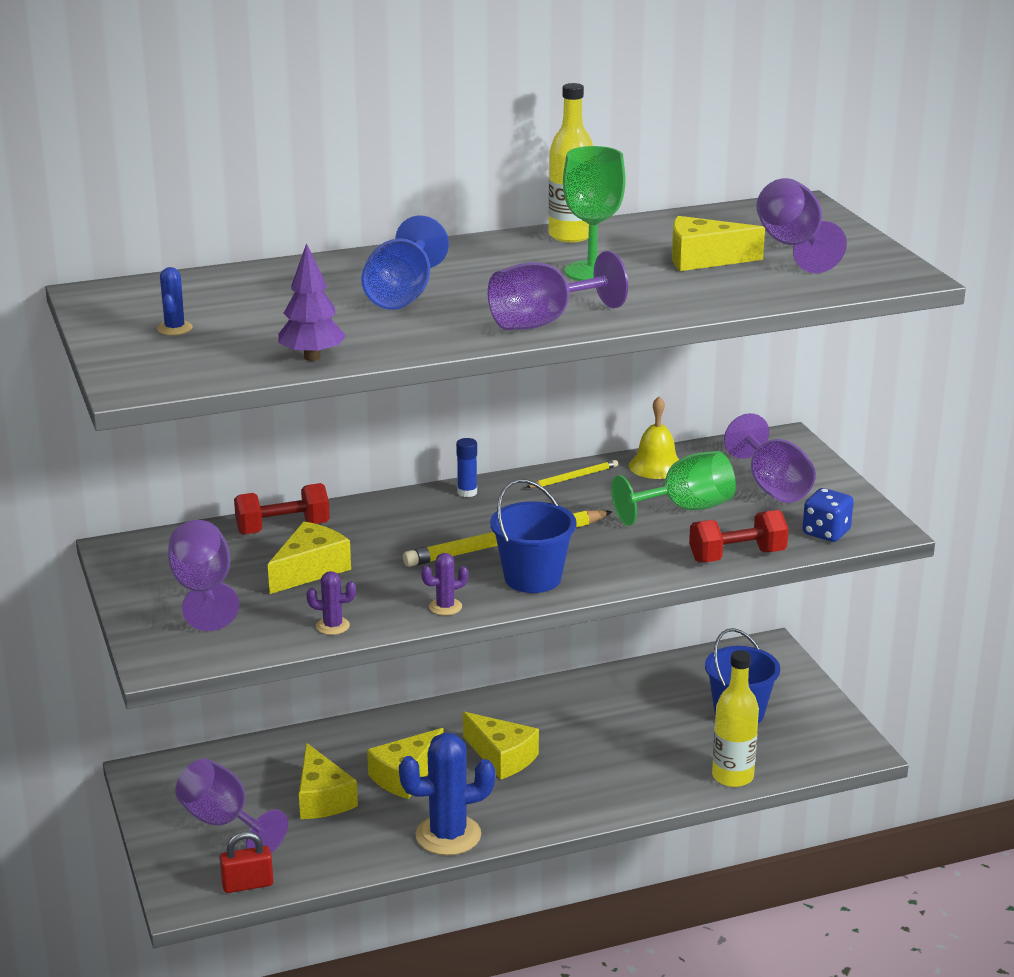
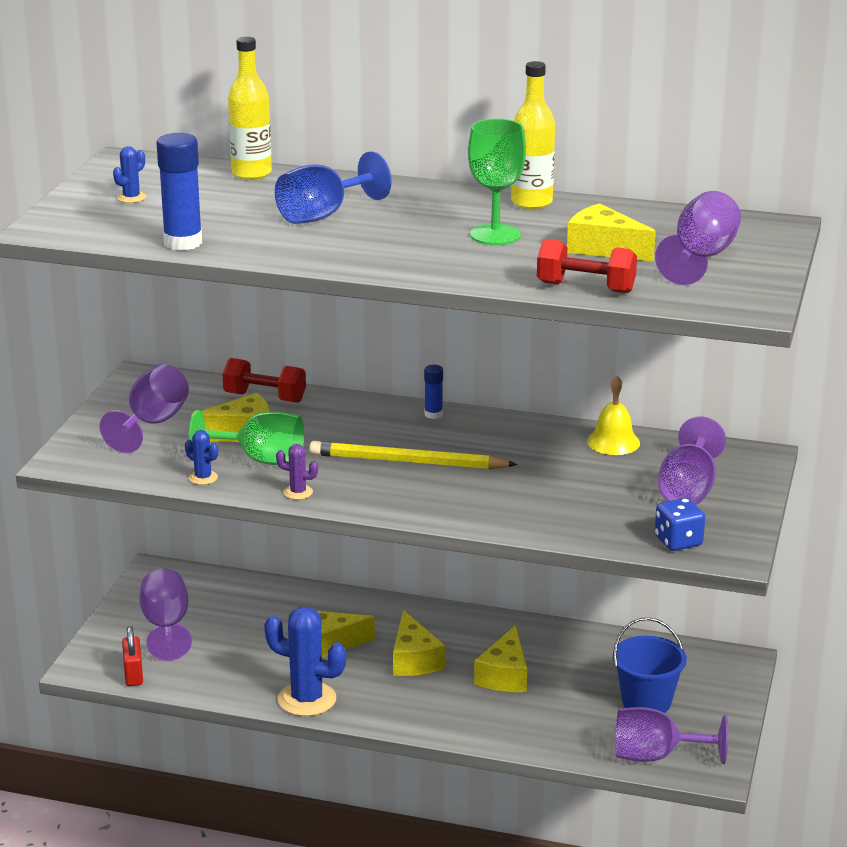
camera: 35 degrees right, 0 degrees up
(247, 884) = (133, 674): red padlock -> red padlock turned 60 degrees clockwise
(312, 357) = (183, 243): purple tree -> blue glue stick
(322, 798) = (251, 636): yellow cheese -> yellow cheese (505, 675)
(333, 626) = (203, 478): purple cactus -> blue cactus
(532, 578) = (390, 494): blue bucket -> none
(543, 322) = (387, 263): purple goblet -> purple goblet (655, 756)
(574, 477) = (533, 429): yellow pencil -> none
(685, 509) = (586, 483): green goblet -> green goblet (261, 460)
(732, 776) = (578, 748): yellow bottle -> yellow bottle (251, 173)
(737, 556) = (574, 534): red dumbbell -> red dumbbell (585, 287)

